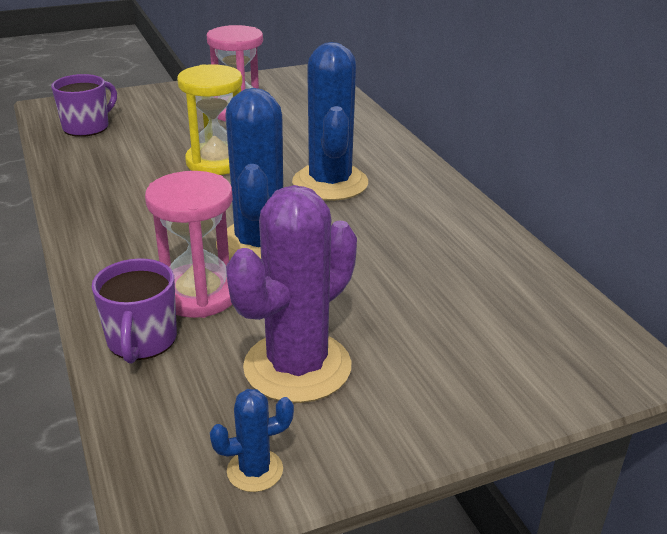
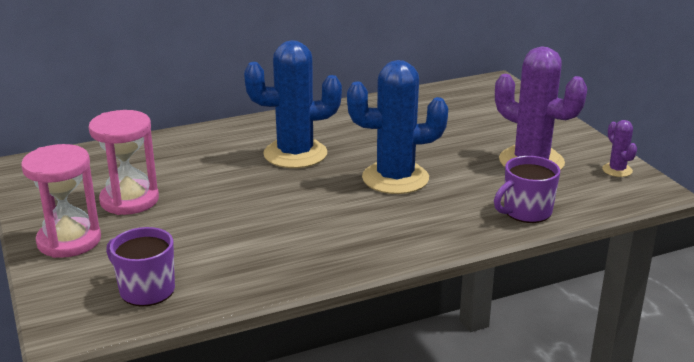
camera: 90 degrees left, 5 degrees down
(141, 341) = (526, 212): purple mug -> purple mug turned 150 degrees clockwise
(199, 294) = (467, 196): pink hourglass -> pink hourglass (69, 241)
(216, 162) = (250, 205): yellow hourglass -> none
(255, 470) = (617, 170): blue cactus -> purple cactus

